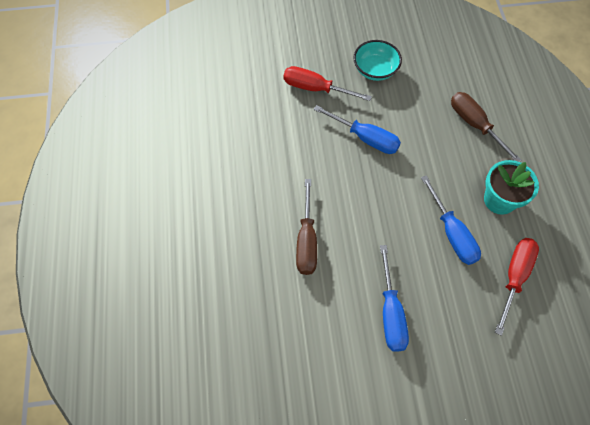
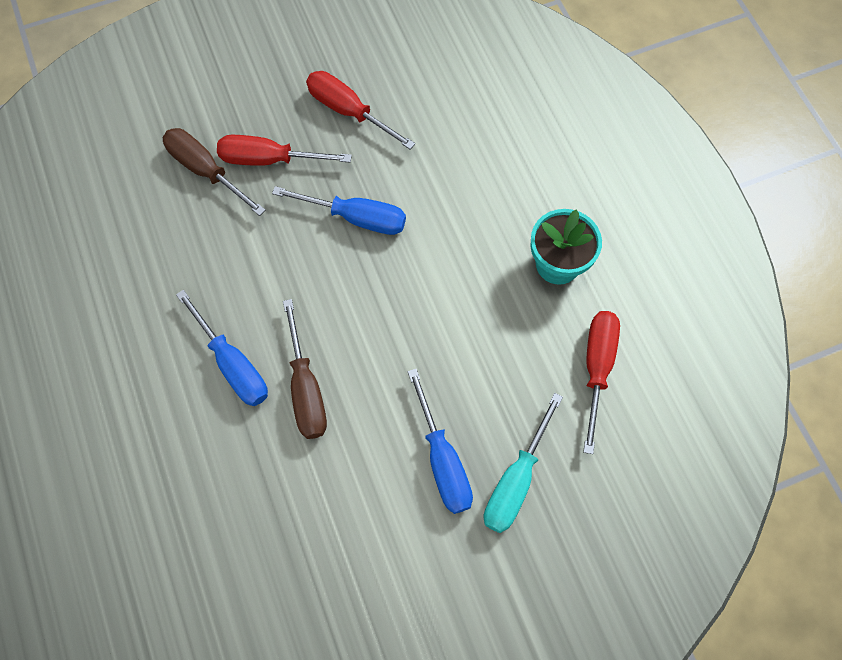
camera: 15 degrees left, 5 degrees up
(375, 70) = (349, 111): turquoise bowl -> red screwdriver
(440, 340) = (516, 480): none -> turquoise screwdriver
(452, 233) = (502, 327): blue screwdriver -> blue screwdriver (232, 364)
(475, 125) = (504, 162): brown screwdriver -> brown screwdriver (206, 171)

